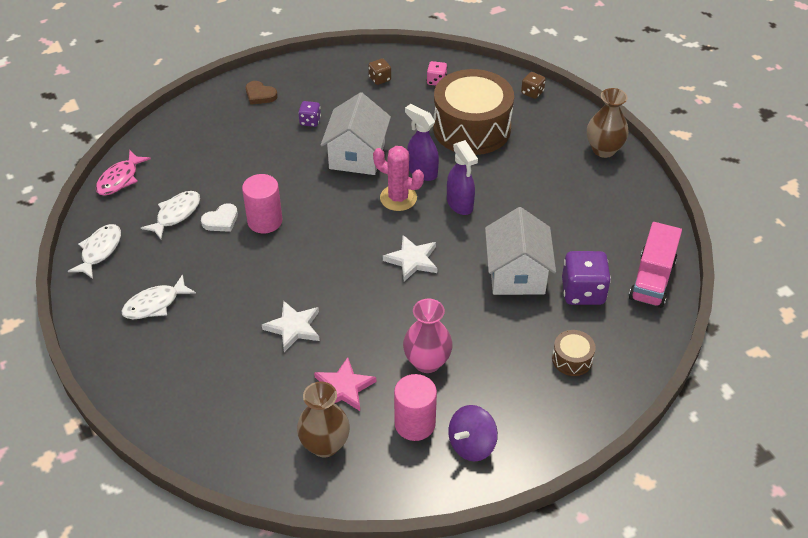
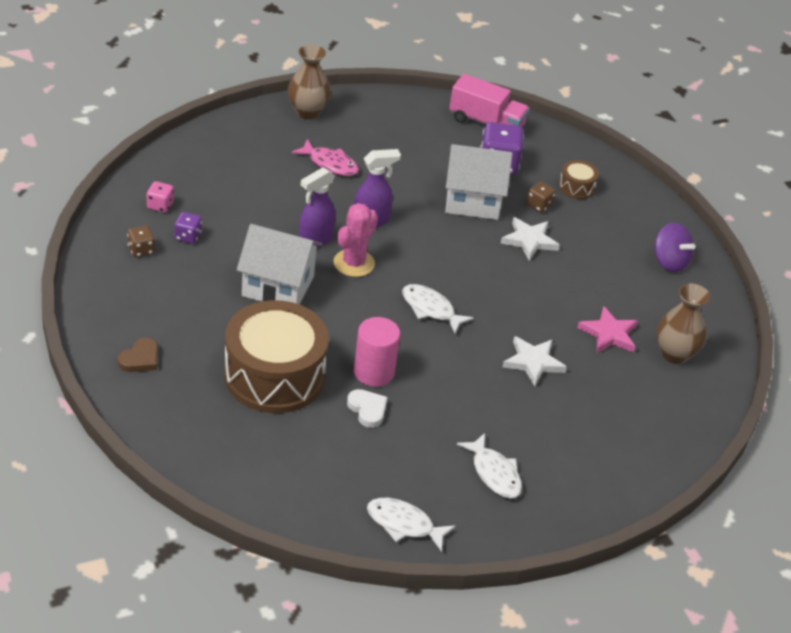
camera: 90 degrees left, 5 degrees down
(120, 179) = (275, 504): pink fish -> pink fish (330, 164)
(176, 214) = (350, 450): white fish -> white fish (430, 309)
(310, 121) = (205, 318): purple dice -> purple dice (188, 236)
(412, 260) = (447, 266): white star -> white star (529, 241)
(415, 424) = (649, 293): pink cylinder -> none
(427, 362) = (578, 275): pink vase -> none
(471, 128) = (252, 193): brown drum -> brown drum (274, 375)
(532, 92) = (203, 140): brown dice -> brown dice (539, 205)

